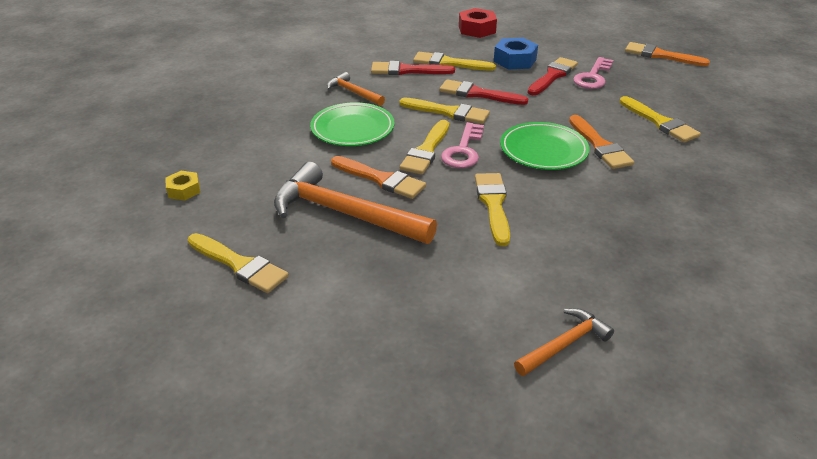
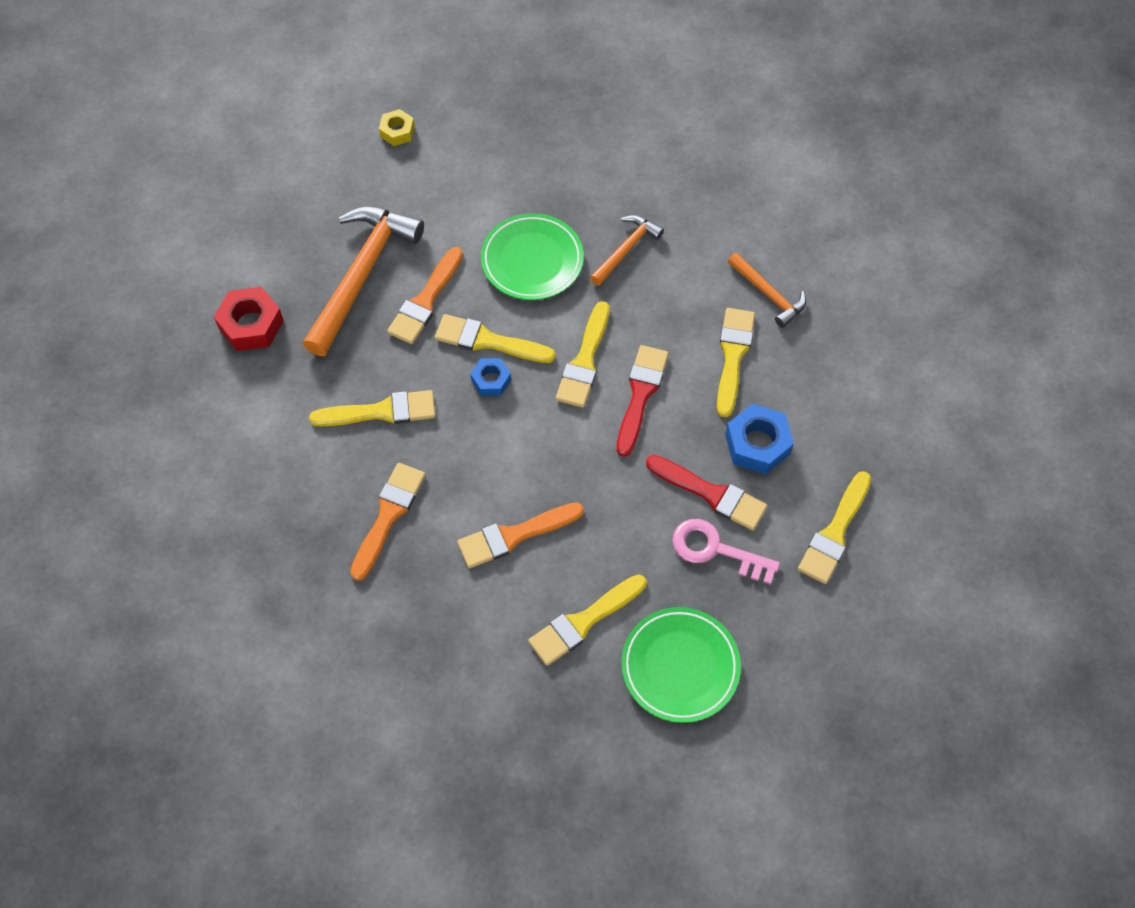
camera: 85 degrees right, 25 degrees up
(239, 265) = (281, 204): yellow brush -> yellow brush (834, 533)
(407, 70) = (700, 305): red brush -> none
(463, 151) = (491, 380): pink key -> blue nut
(477, 29) = (867, 391): red nut -> red nut (251, 325)
(543, 150) = (498, 468): green plate -> green plate (680, 666)
(565, 344) = (173, 466): orange hammer -> orange hammer (768, 294)
(660, 55) = (813, 665): orange brush -> orange brush (388, 515)

